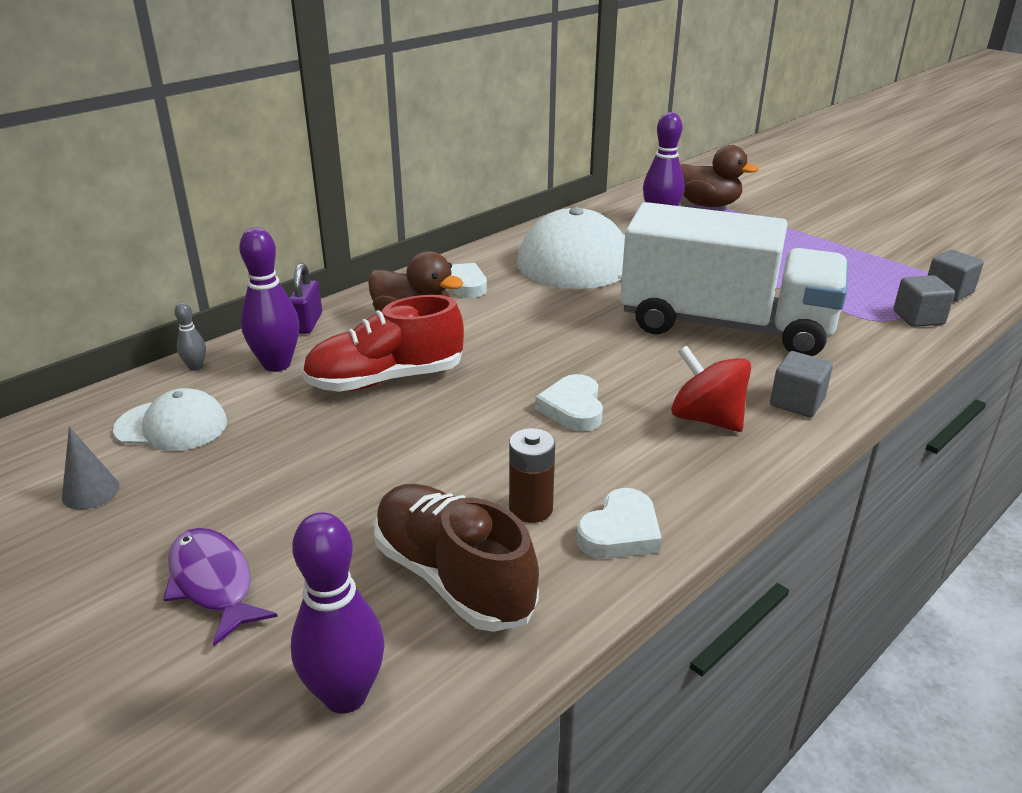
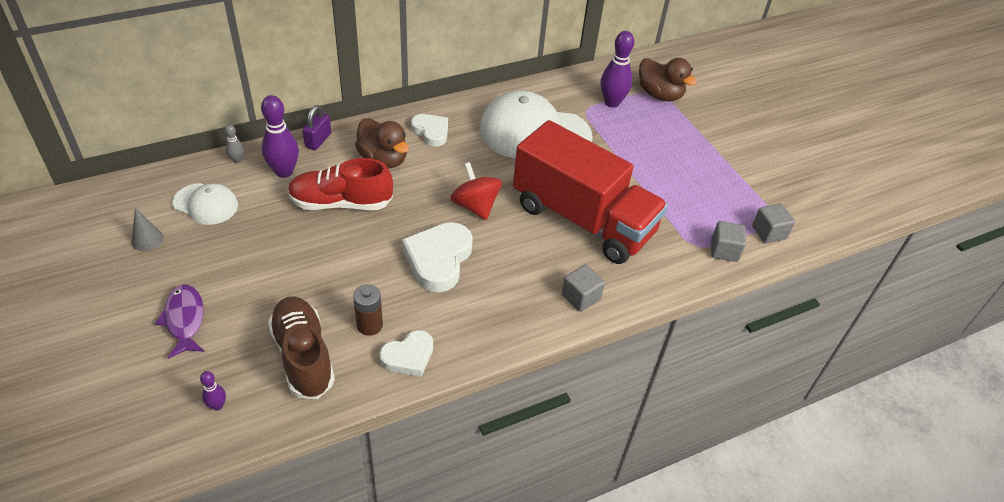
camera: 15 degrees right, 15 degrees up
(345, 695) = (217, 405): purple bowling pin -> purple bowling pin, size x0.49
(573, 408) = (438, 259): white heart -> white heart, size x1.60
(706, 419) = (514, 292): red spinning top -> red spinning top (475, 206)
(725, 326) = (583, 219): white truck -> red truck

